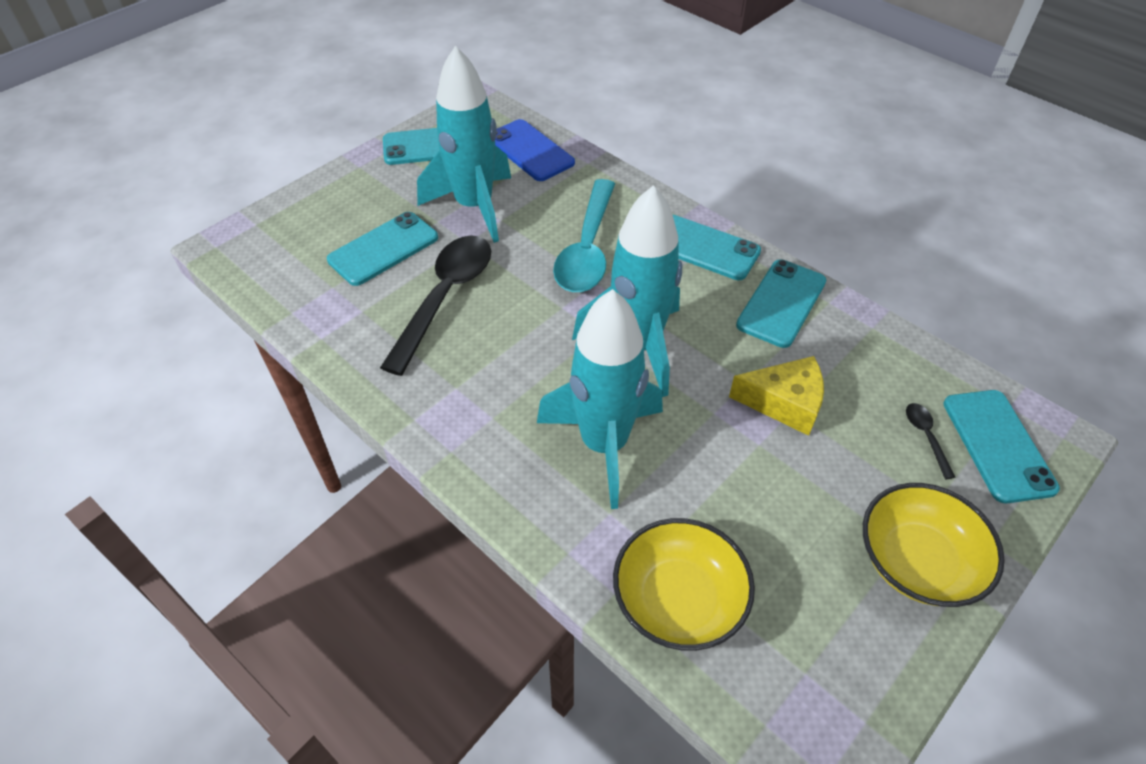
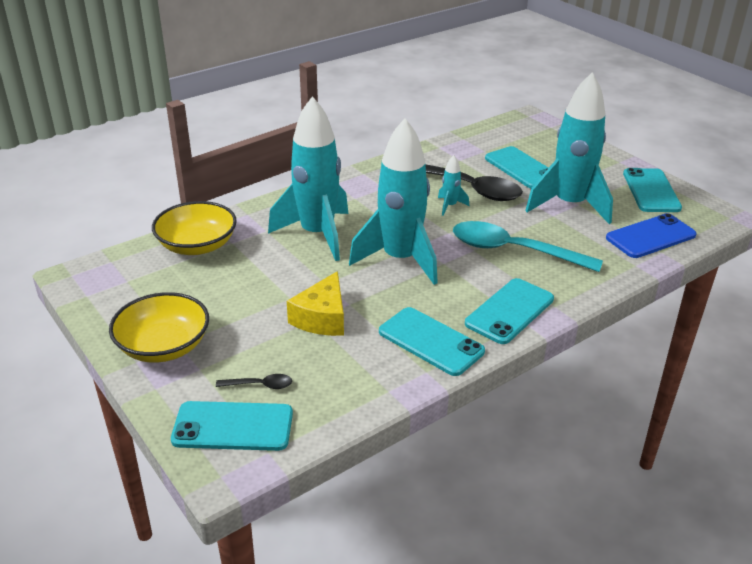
camera: 100 degrees right, 15 degrees down
(497, 311) = (450, 206): none -> turquoise rocket

